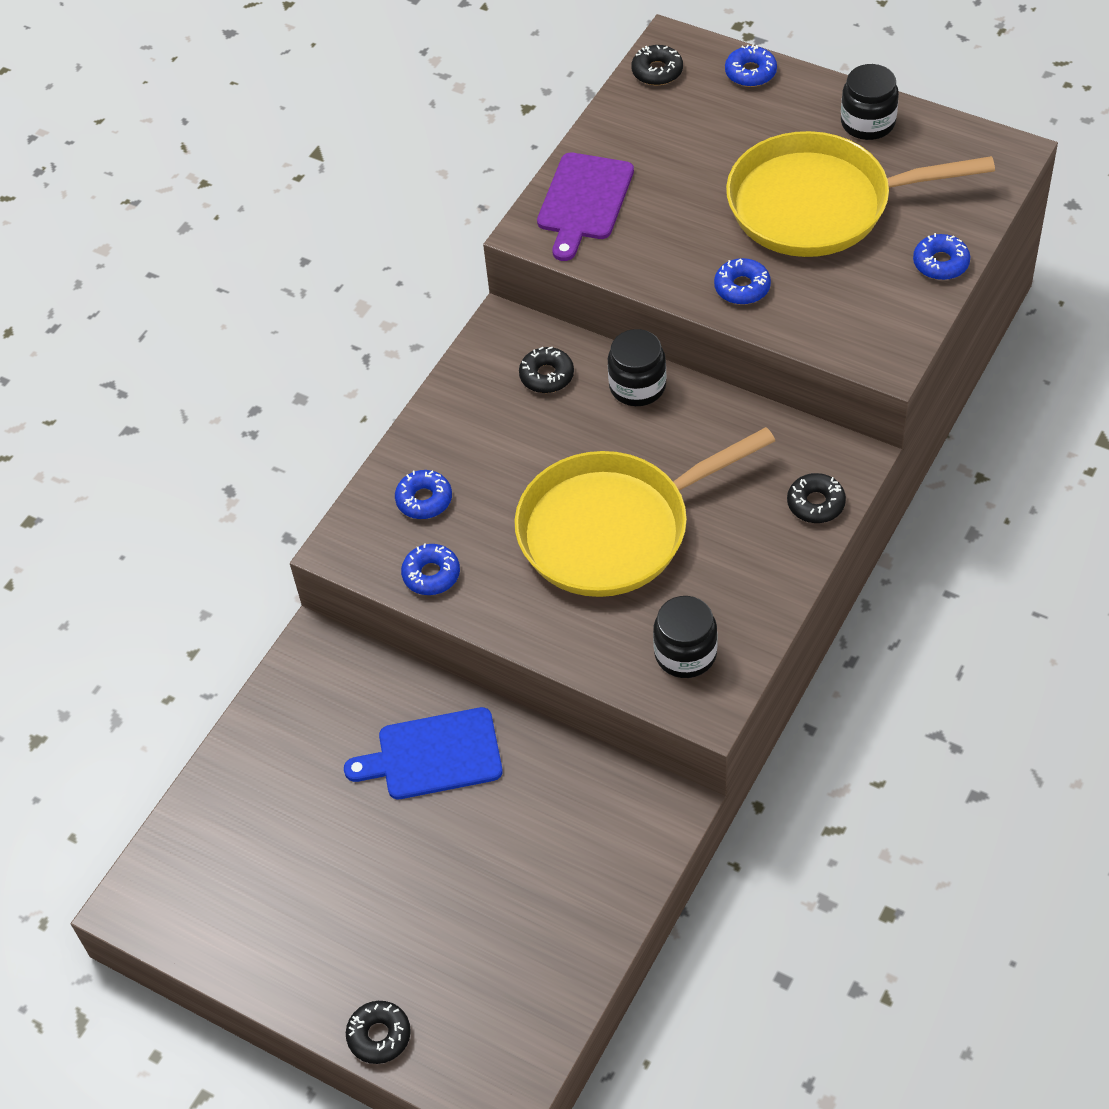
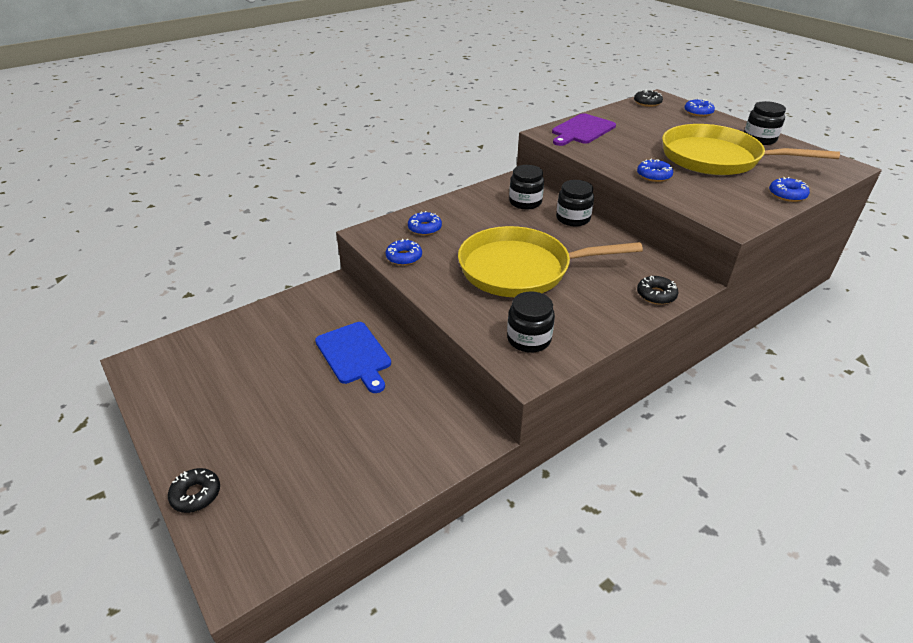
camera: 20 degrees right, 15 degrees down
(434, 755) = (354, 355): blue cutting board -> blue cutting board turned 135 degrees counterclockwise
(546, 376) = (525, 202): black donut -> black jar

